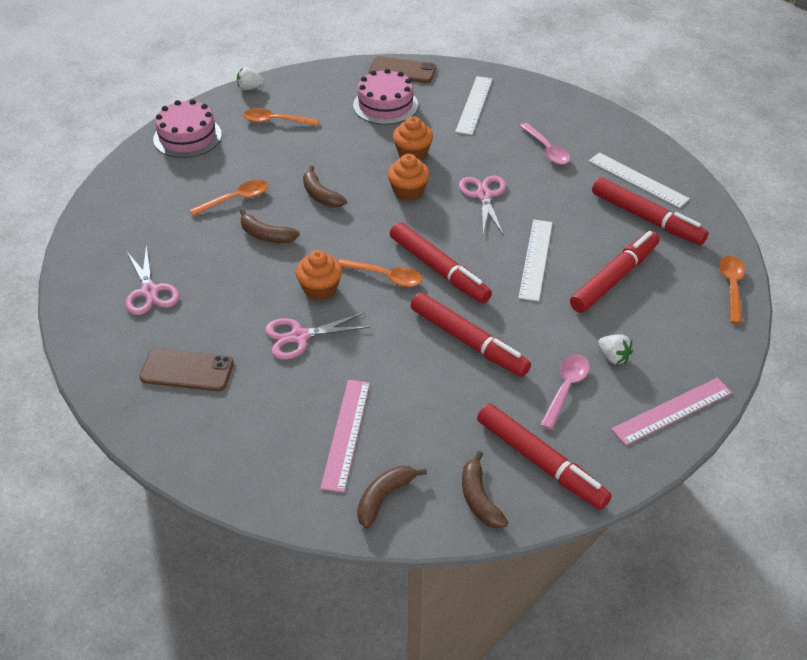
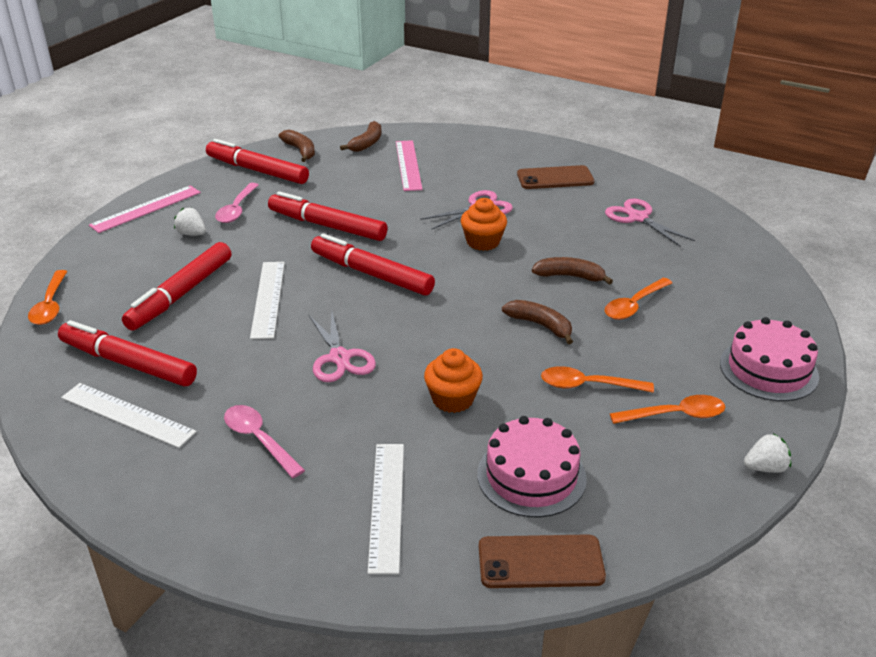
camera: 165 degrees right, 10 degrees down
(386, 276) = (423, 260): orange spoon -> orange spoon (587, 385)
(408, 191) = (437, 347): orange cupcake -> none

